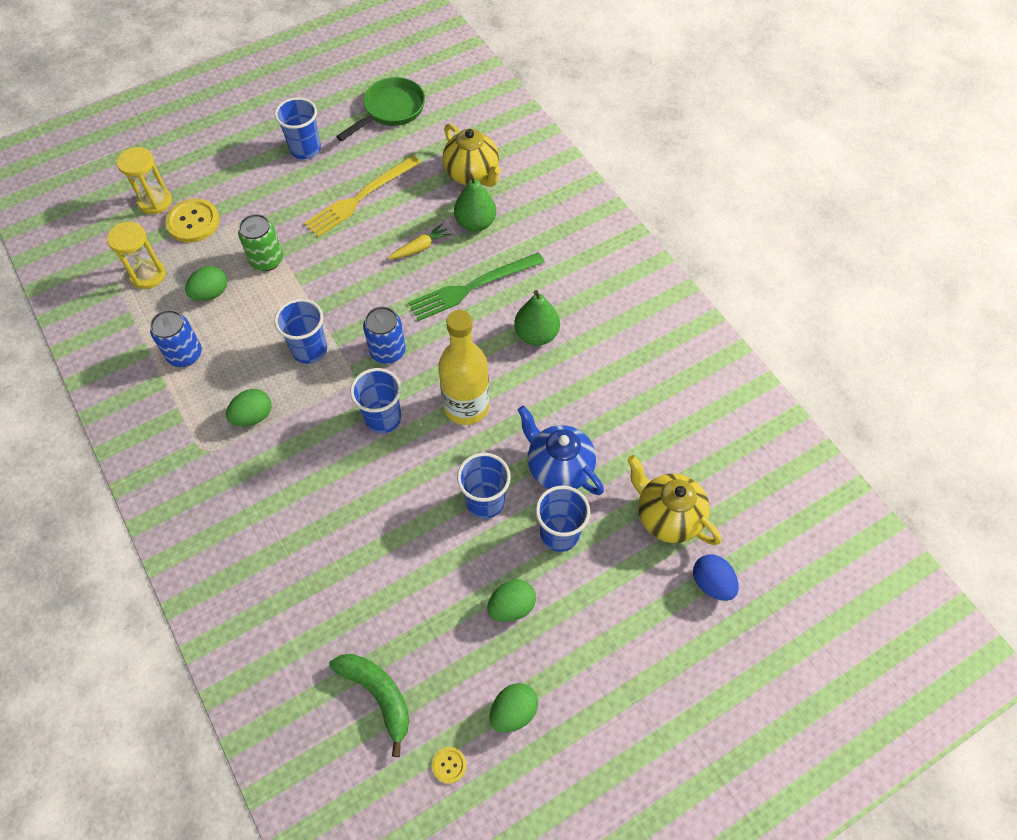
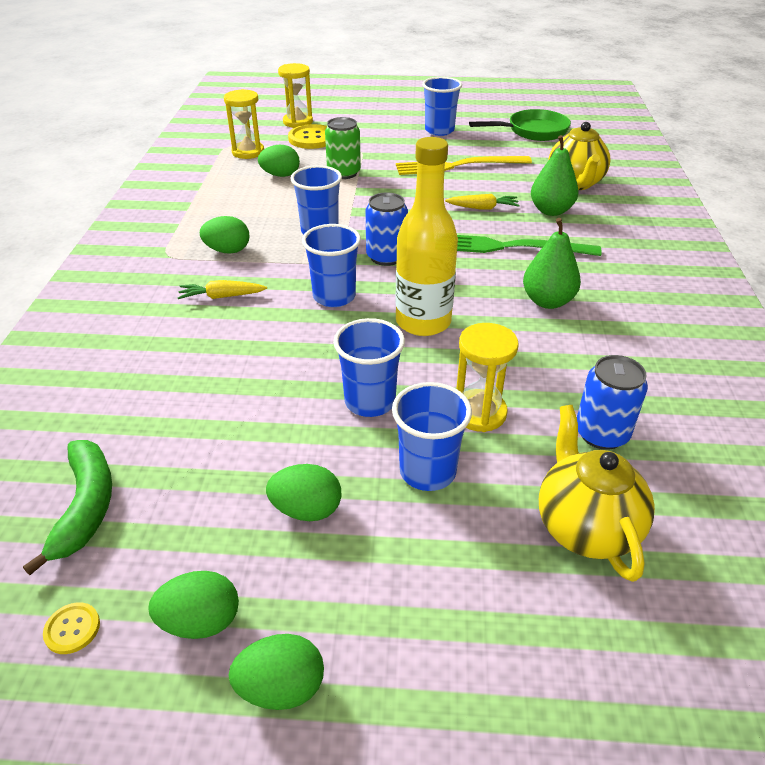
camera: 35 degrees right, 20 degrees down
(185, 354) = (221, 198): blue can -> blue can (601, 433)
(296, 469) = (221, 296): none -> yellow carrot
(558, 468) = (479, 413): blue teapot -> yellow hourglass
(583, 714) = (281, 687): none -> green egg
(712, 583) = (598, 641): blue egg -> none

